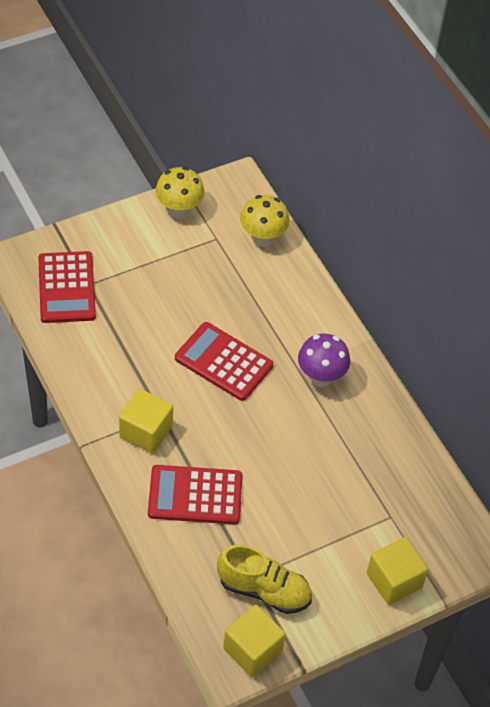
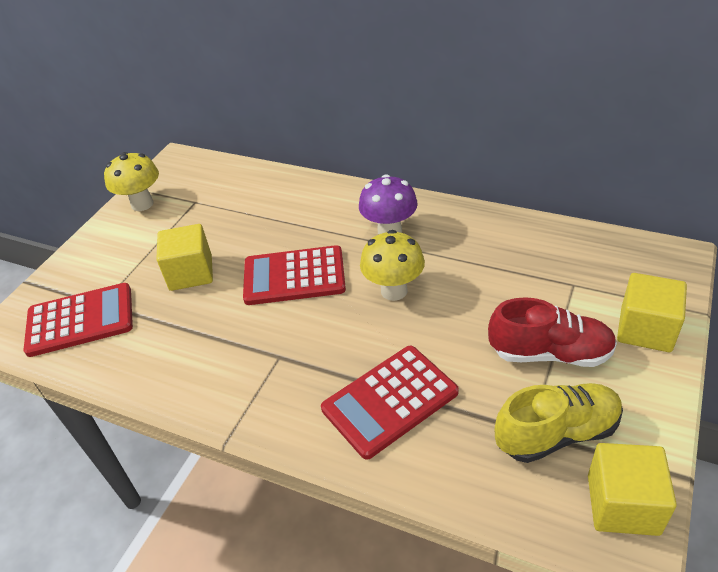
camera: 30 degrees left, 10 degrees down
(67, 288) = (80, 320): red calculator -> red calculator turned 60 degrees counterclockwise
(146, 432) = (279, 382): yellow cube -> yellow cube (191, 273)
(262, 238) = (235, 179): yellow mushroom -> yellow mushroom (394, 291)
(318, 545) = (550, 353): none -> red shoe

